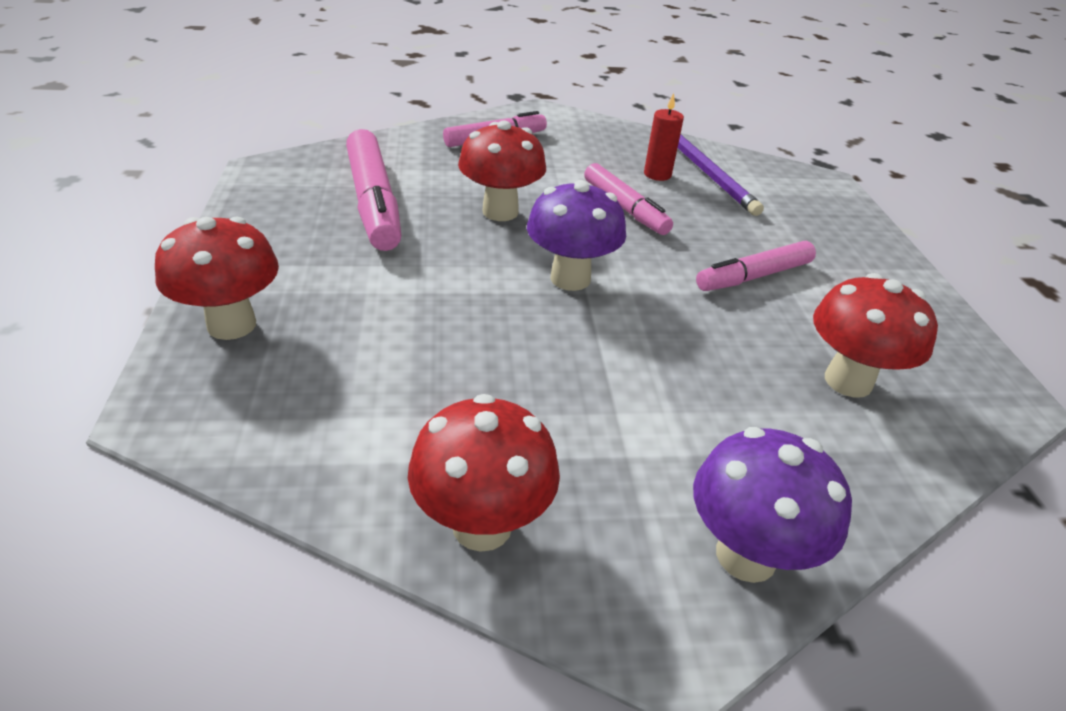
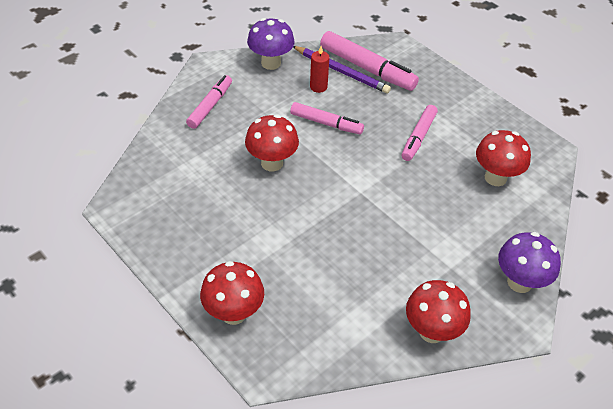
camera: 35 degrees left, 10 degrees up
(374, 202) = (203, 195): pink marker -> pink marker (367, 68)
(570, 279) = (346, 188): purple mushroom -> purple mushroom (271, 63)

